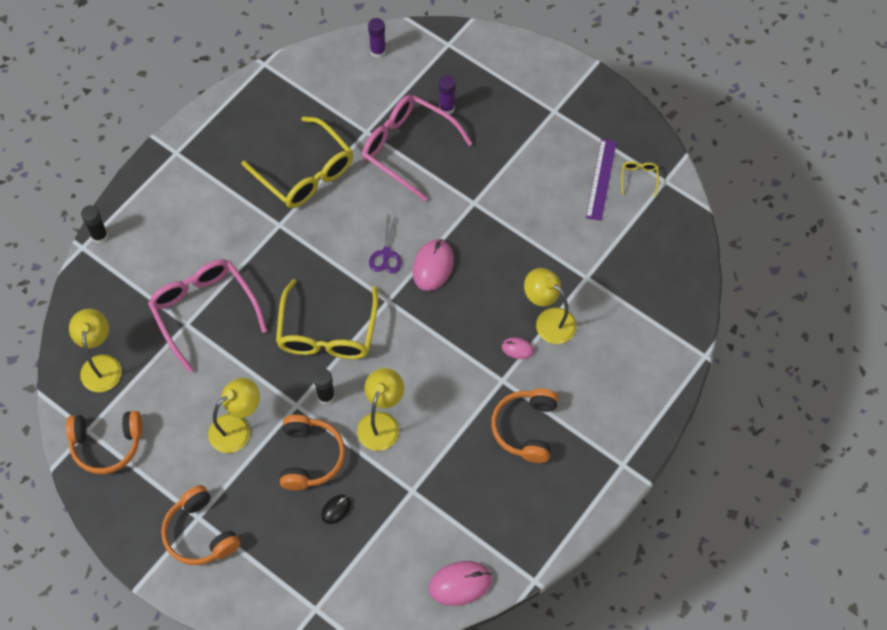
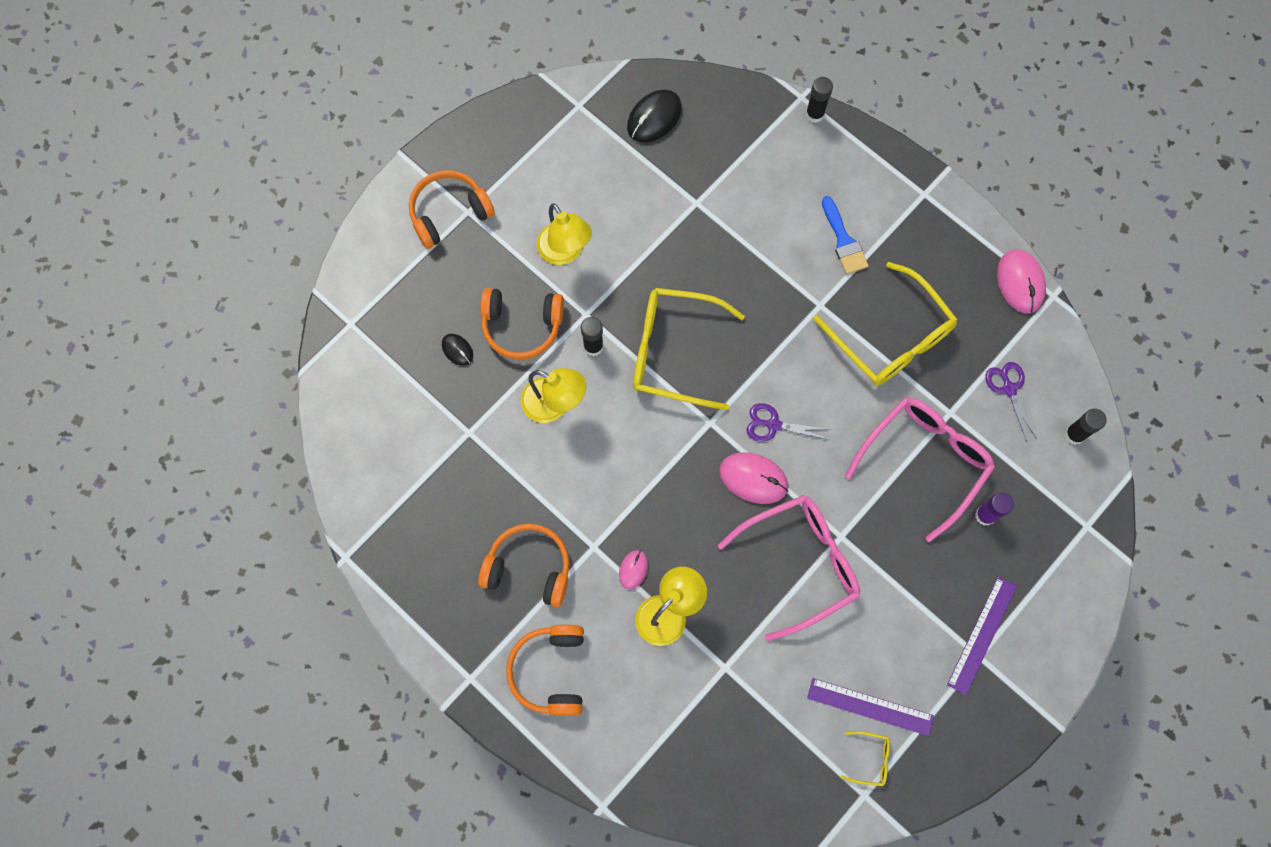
camera: 95 degrees right, 10 degrees up
(101, 365) = (654, 118): yellow lamp -> black mouse
(107, 445) = (560, 124): orange headphones -> orange headphones (550, 671)
(204, 311) = (711, 221): pink glasses -> pink glasses (800, 563)
(220, 210) = (843, 241): none -> blue brush
(305, 173) = (891, 337): yellow glasses -> yellow glasses turned 90 degrees counterclockwise
(344, 93) = (1009, 388): none -> purple scissors
(378, 51) = (1074, 434): purple glue stick -> black glue stick
(460, 584) = (354, 475): pink mouse -> pink mouse (1020, 282)
(538, 109) = (982, 635): none -> purple ruler

